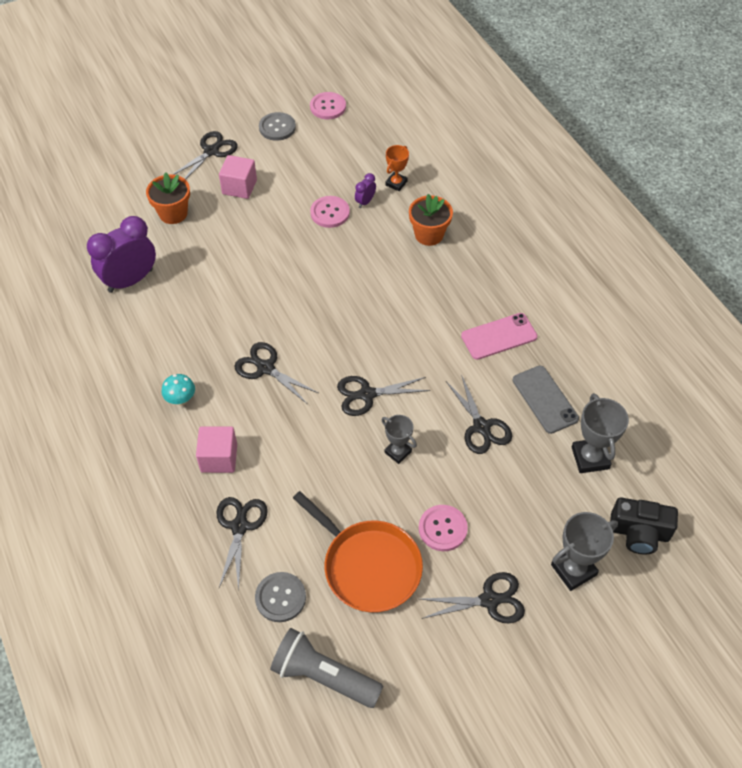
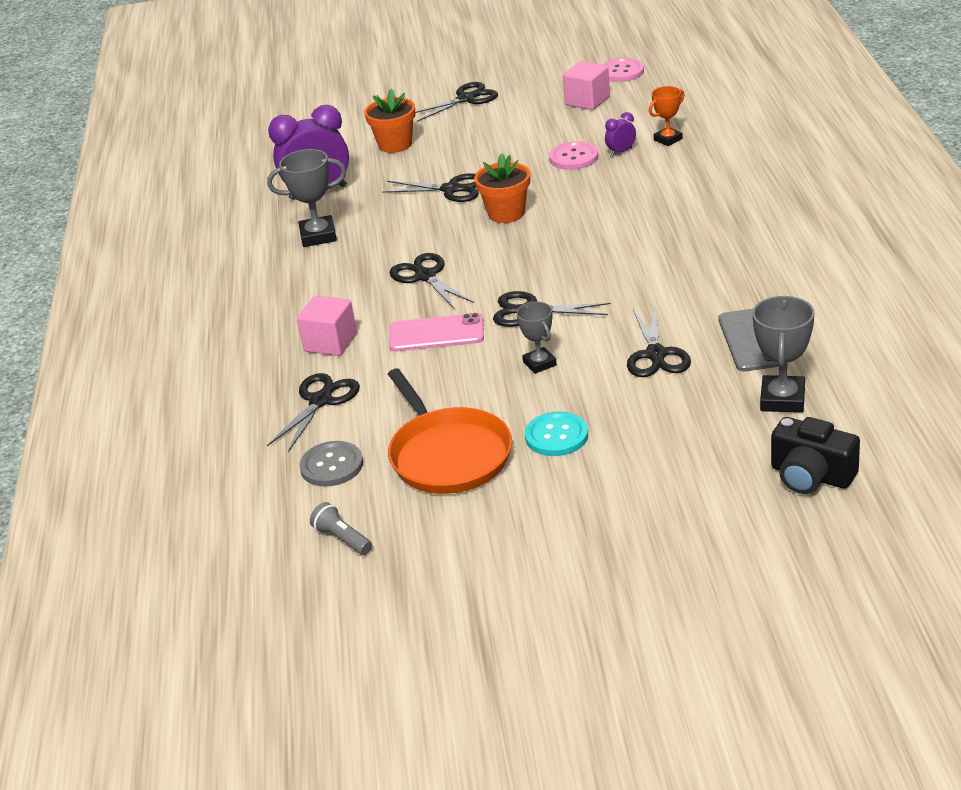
camera: 25 degrees right, 20 degrees down
(181, 400) = (316, 291): turquoise mushroom -> none
(239, 187) = (481, 129): pink cube -> pink cube (587, 101)
(277, 127) = (552, 85): grey button -> none
(324, 676) = (342, 539): grey flashlight -> grey flashlight, size x0.51
(429, 235) = (684, 185): orange flower pot -> orange flower pot (506, 213)
(442, 528) = (556, 436): pink button -> turquoise button
(489, 600) = (579, 506): black scissors -> black scissors (451, 189)
(499, 336) = (723, 279): pink phone -> pink phone (436, 334)
(573, 570) = (703, 496): grey trophy -> grey trophy (318, 236)

